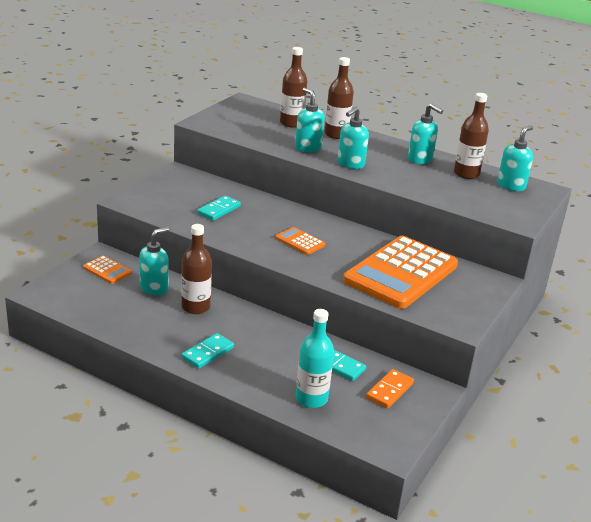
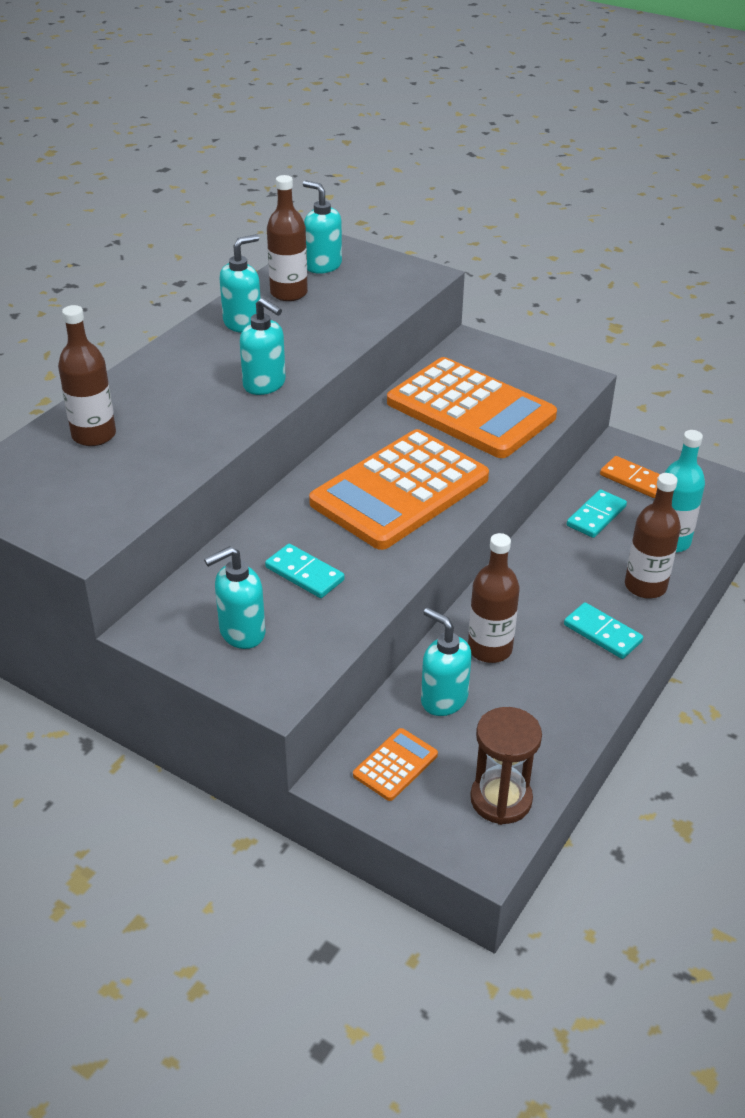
camera: 85 degrees left, 10 degrees up
(74, 301) = (501, 799): none -> brown hourglass
(300, 242) = (400, 490): orange calculator -> orange calculator, size x2.41
(308, 148) = (202, 422): turquoise soap dispenser -> turquoise soap dispenser (241, 633)
(336, 134) = (146, 391): brown bottle -> brown bottle (645, 586)

